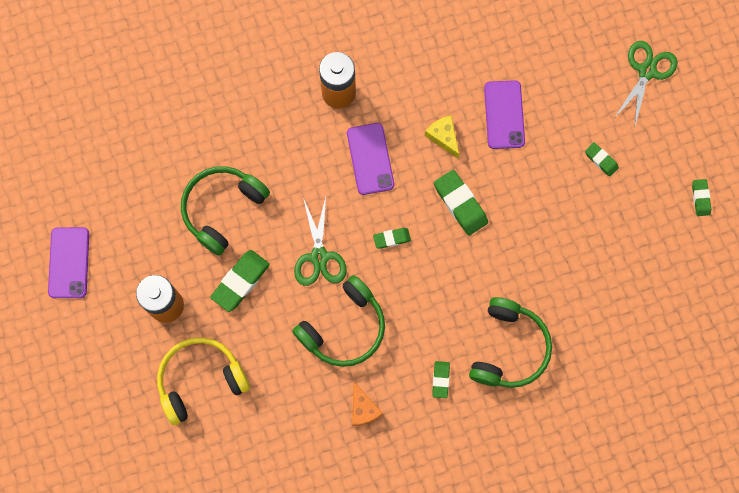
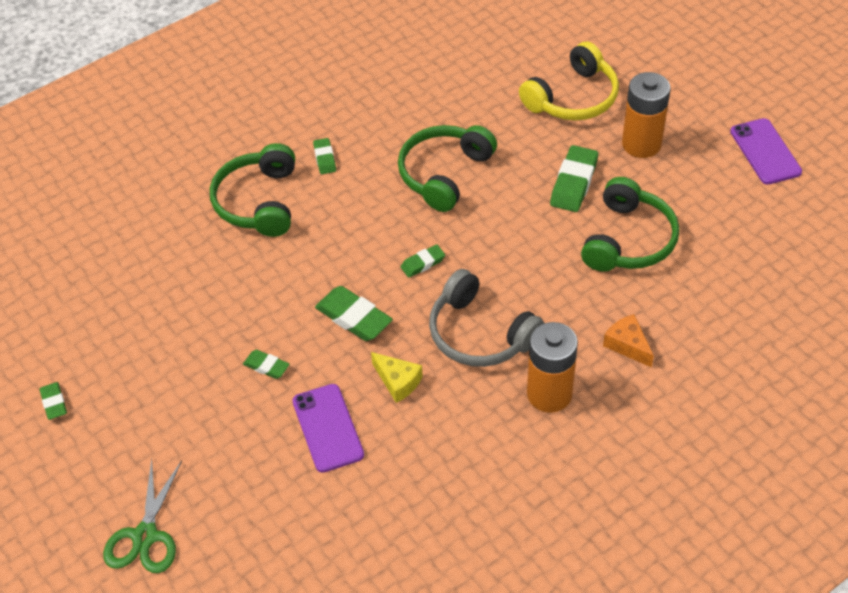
camera: 165 degrees right, 25 degrees down
(319, 257) = (498, 225): green scissors -> none
(363, 409) = (397, 117): orange cheese -> orange cheese (627, 345)
(370, 159) = (479, 334): purple phone -> grey headphones
(601, 160) = (189, 410): green eraser -> green eraser (266, 366)

